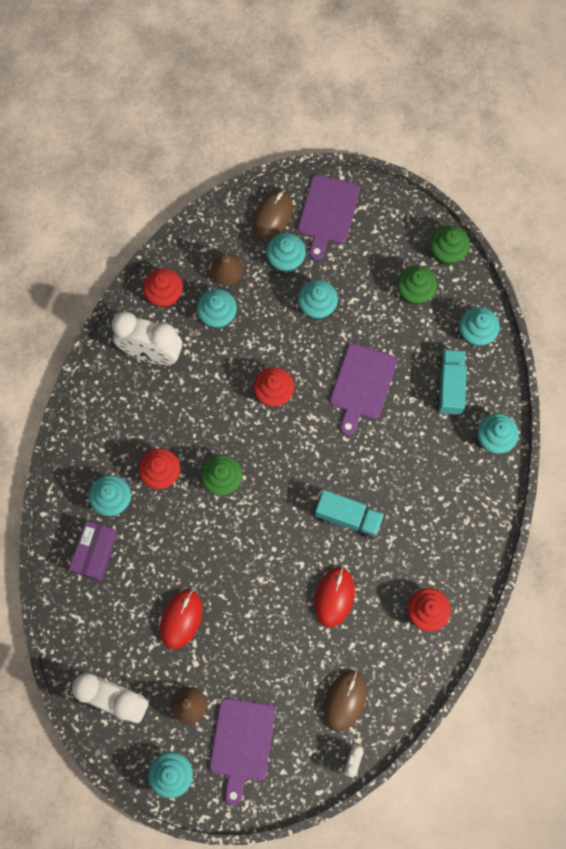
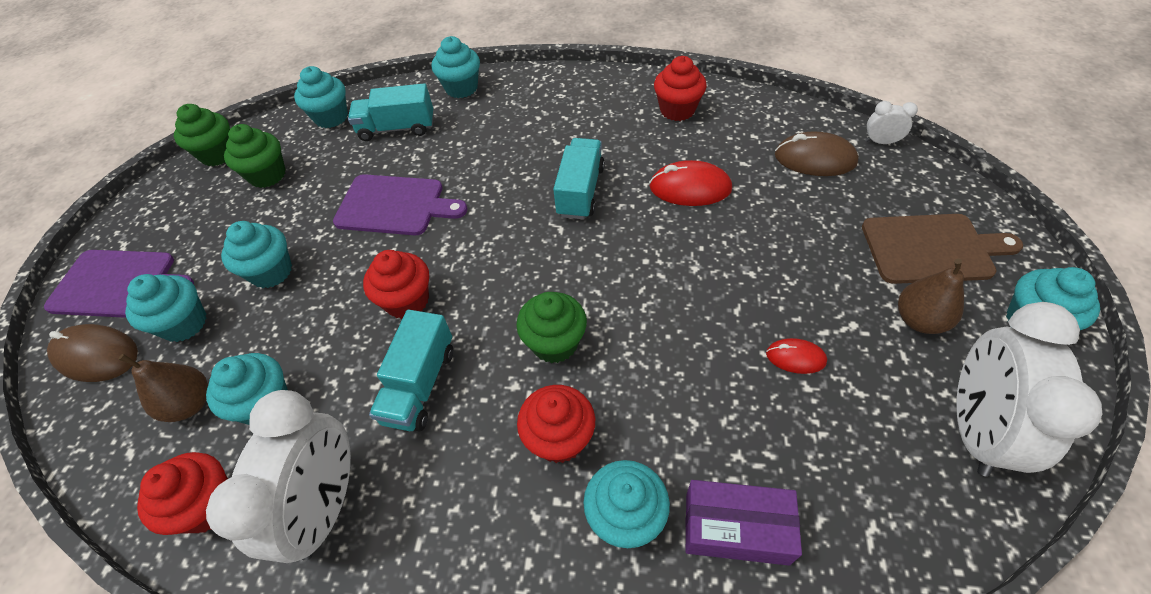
camera: 95 degrees left, 20 degrees down
(181, 619) = (795, 357): red mouse -> red mouse, size x0.58
(211, 400) = (420, 385): none -> turquoise truck
(241, 743) = (932, 249): purple cutting board -> brown cutting board

